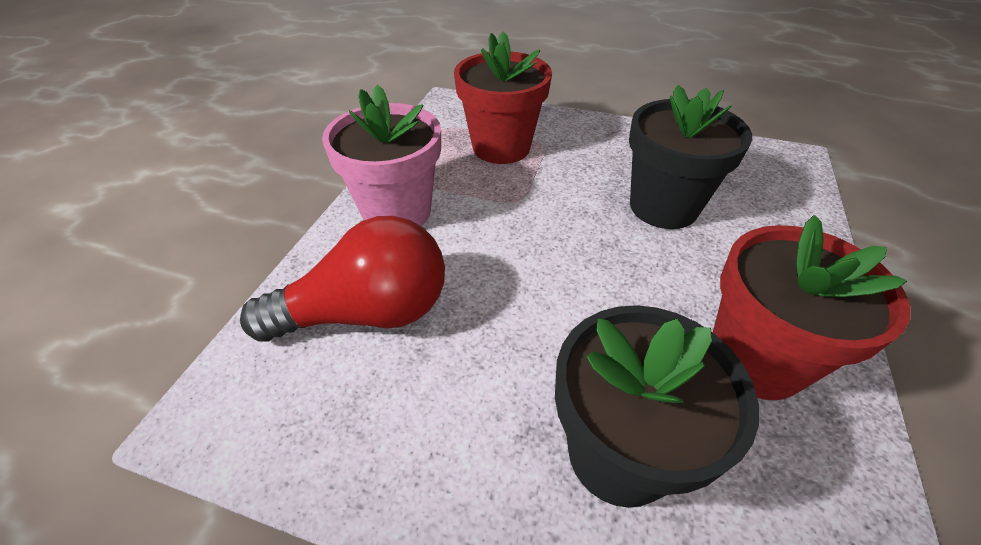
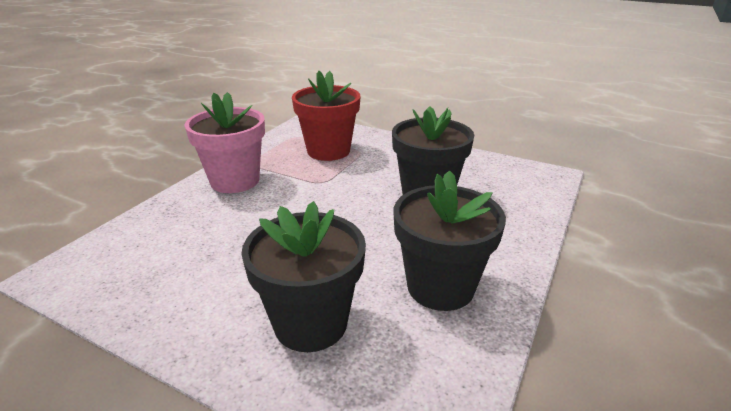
camera: 10 degrees right, 15 degrees down
(368, 313) = (186, 232): red light bulb -> none
(755, 359) = (440, 287): red flower pot -> black flower pot

